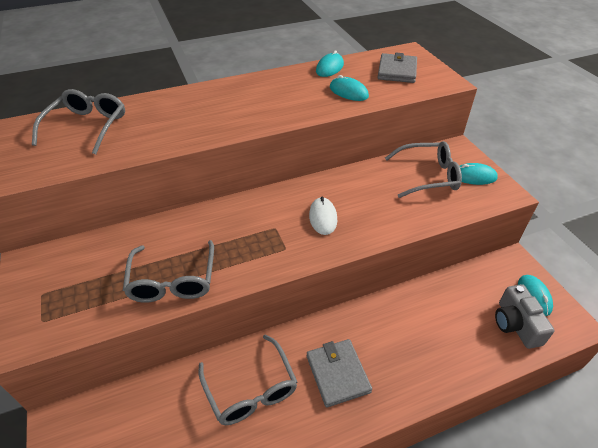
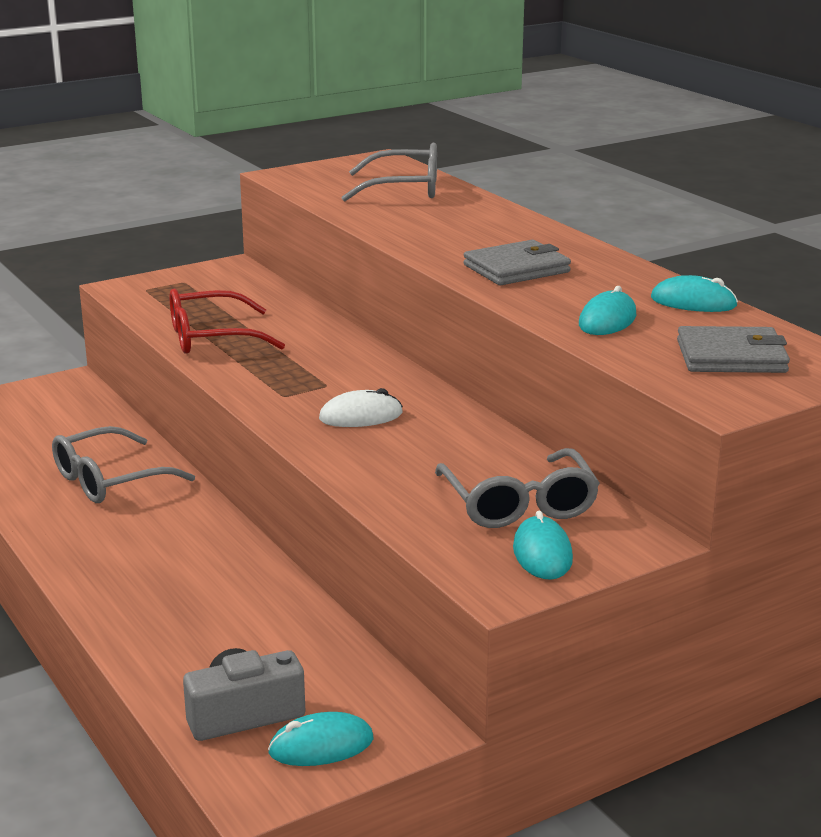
camera: 80 degrees right, 20 degrees down
(173, 280) = (211, 338): grey glasses -> red glasses
(338, 374) = (133, 539): grey wallet -> grey wallet (516, 269)

